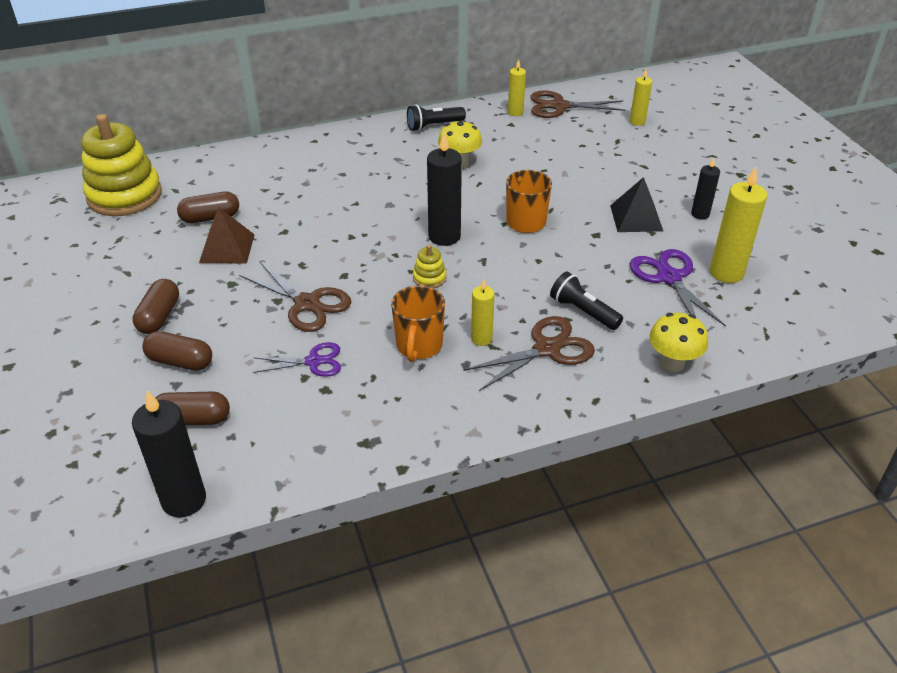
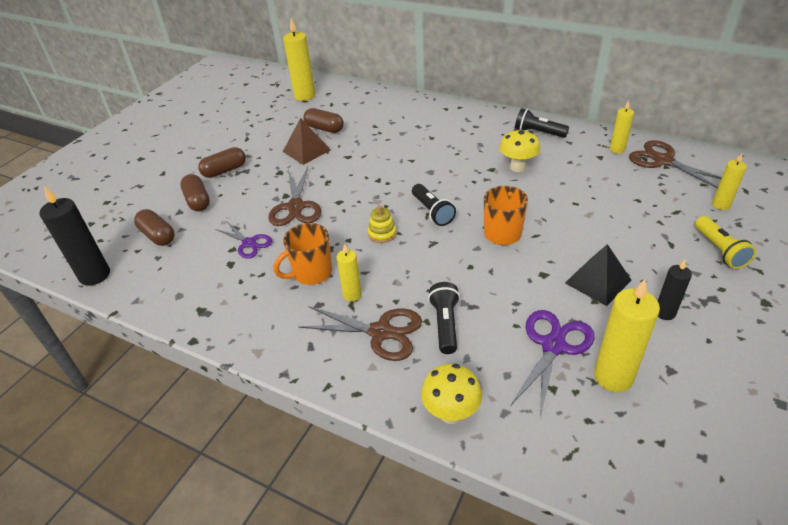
camera: 50 degrees right, 0 degrees up
(124, 195) = (304, 96): yellow stacking toy -> yellow candle
(444, 236) = (432, 212): black candle -> black flashlight
(676, 154) = (719, 250): none -> yellow flashlight

